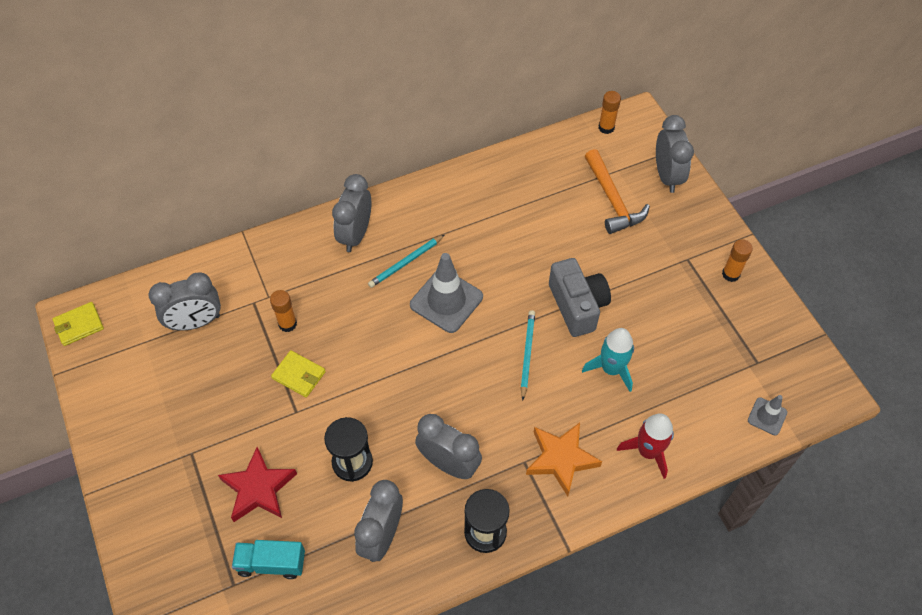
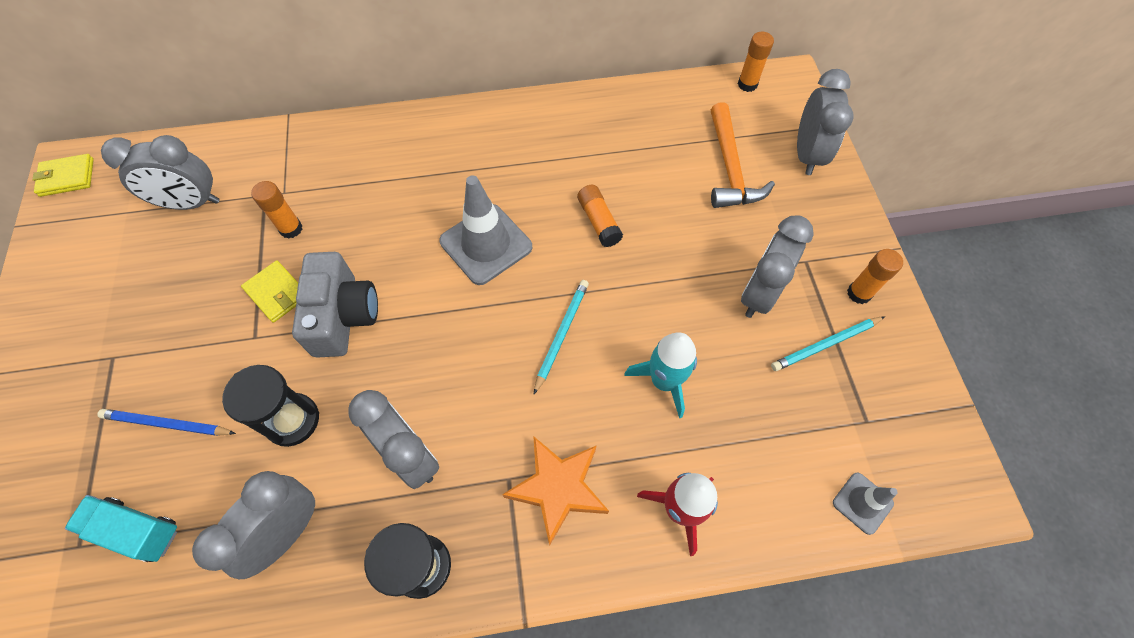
camera: 15 degrees right, 5 degrees up
(258, 488) = (167, 424): red star -> blue pencil
(355, 234) = (410, 144): grey clock -> grey clock (759, 293)
(406, 263) = (455, 188): turquoise pencil -> turquoise pencil (825, 345)
(526, 264) = (599, 221): none -> orange glue stick
(577, 306) = (645, 288): grey camera -> grey camera (343, 316)

